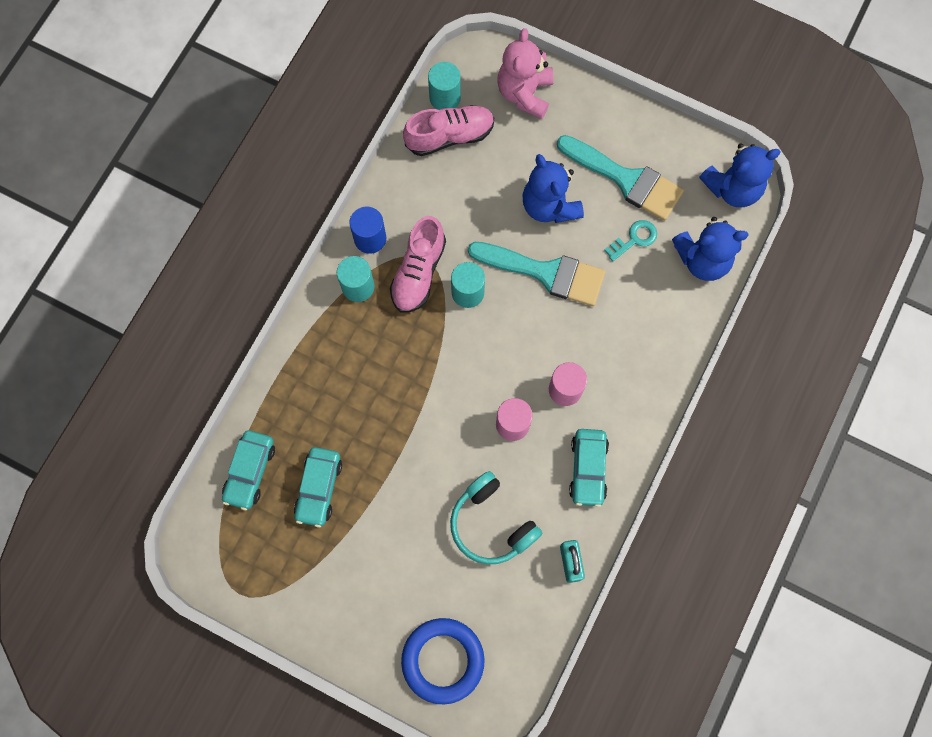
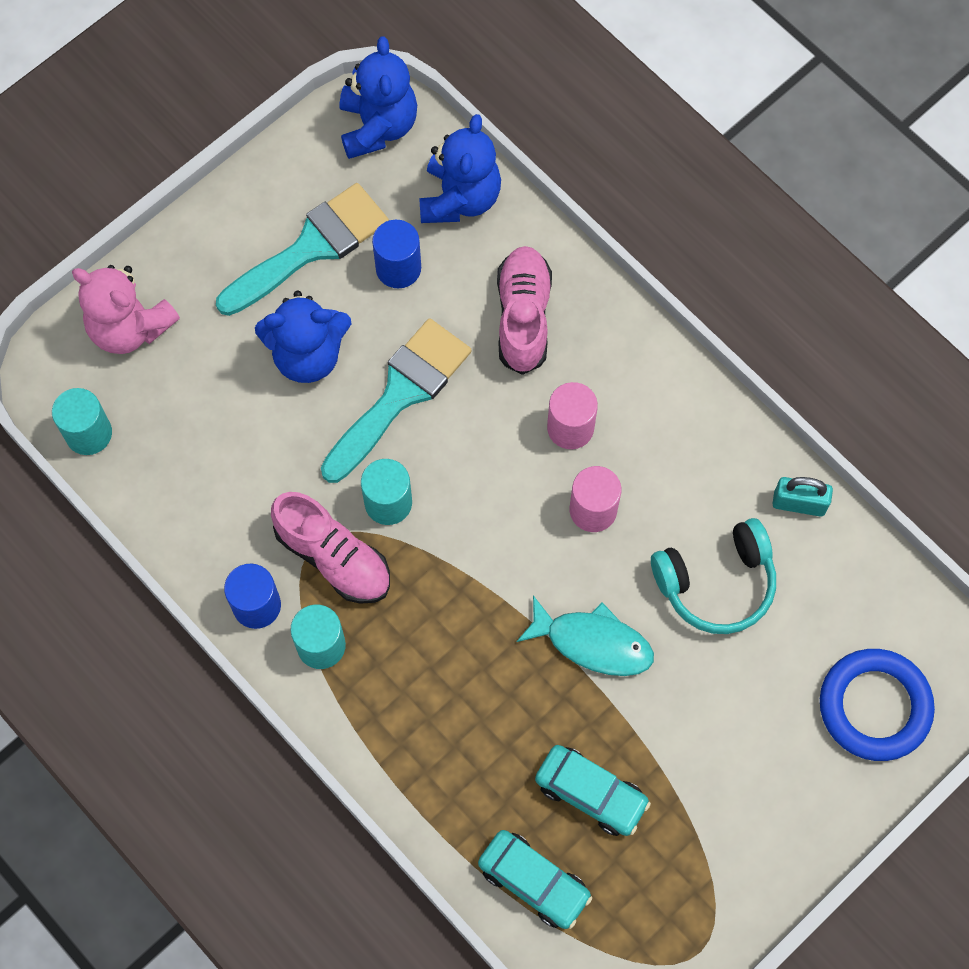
camera: 70 degrees left, 5 degrees down
(420, 455) = (593, 643): none -> turquoise fish
(450, 136) = (149, 447): pink shoe -> pink shoe (523, 317)
(588, 469) = (686, 438): turquoise car -> none
(634, 239) = (398, 268): turquoise key -> blue cylinder

